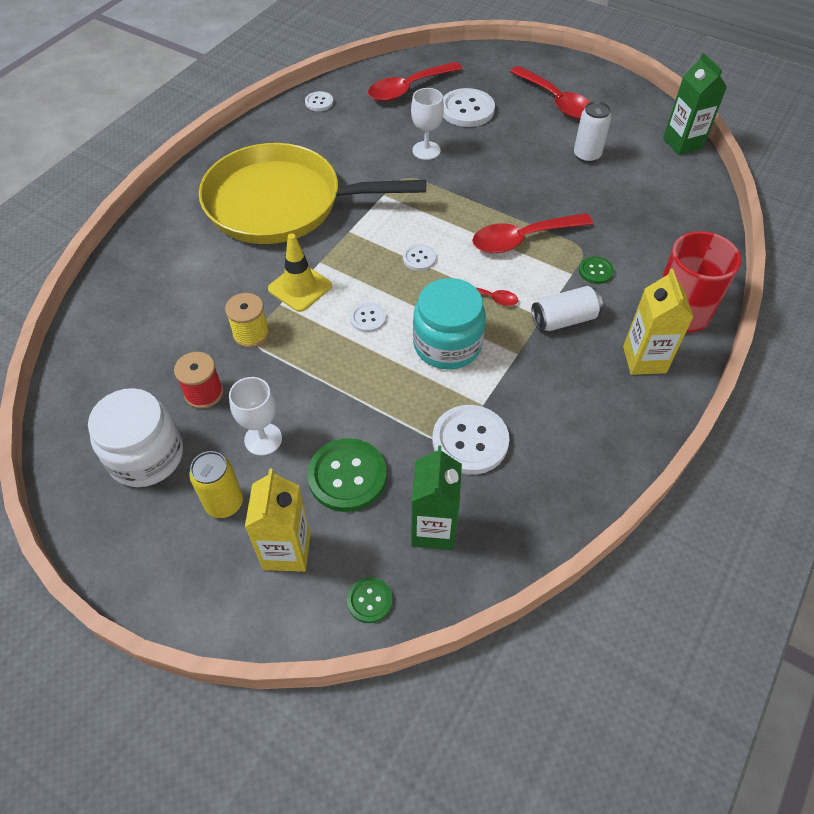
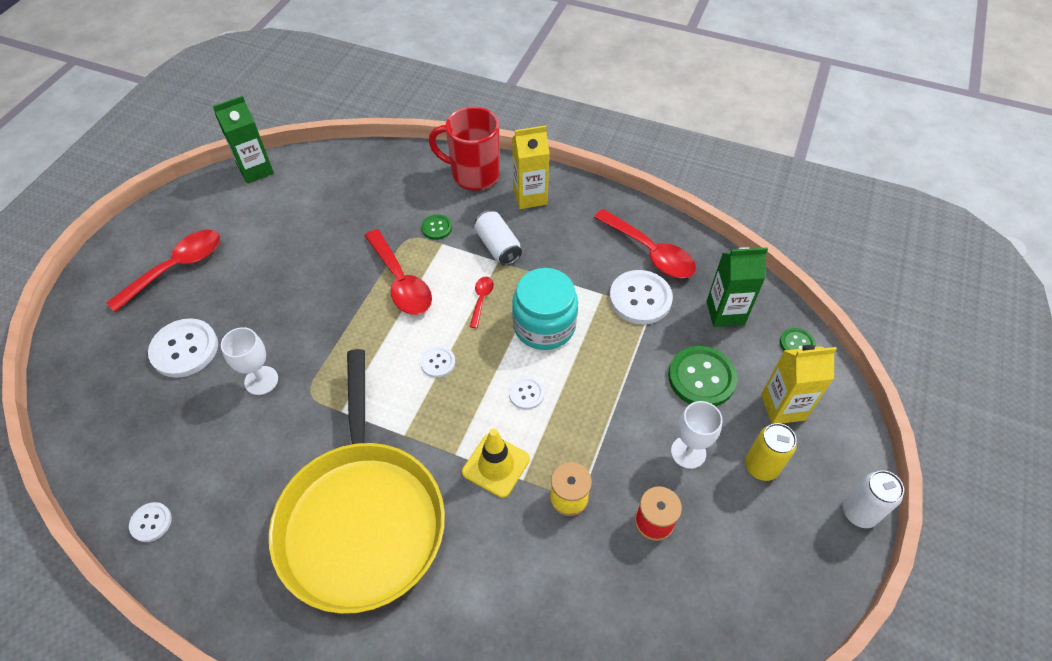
camera: 100 degrees left, 0 degrees up
(146, 456) = (740, 553): white jar -> none
(408, 89) = (132, 417): red spoon -> red spoon (650, 252)
(586, 155) = (273, 239): white can -> white can (859, 512)

